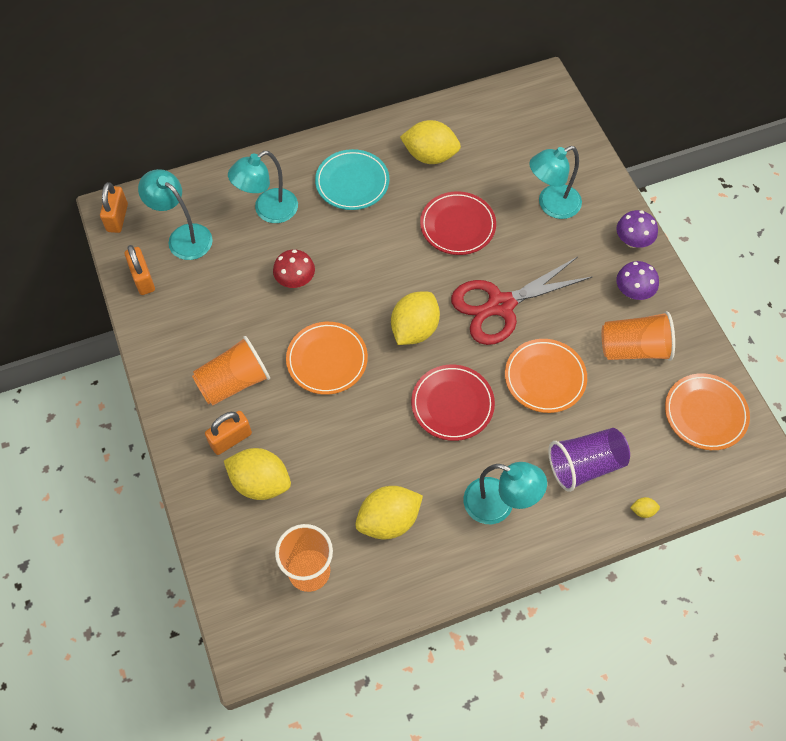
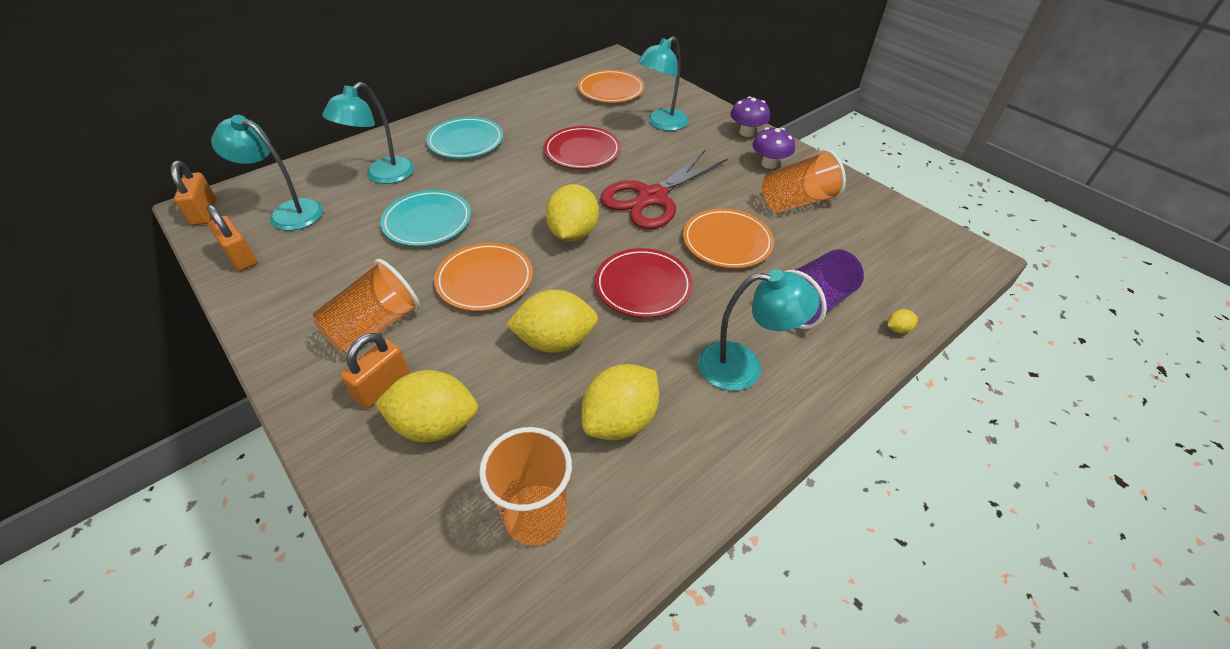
camera: 20 degrees left, 15 degrees down
(295, 280) = (427, 222): red mushroom -> turquoise plate
(430, 156) = (535, 113): yellow lemon -> yellow lemon (555, 341)
(705, 413) = (895, 234): orange plate -> orange plate (610, 90)

